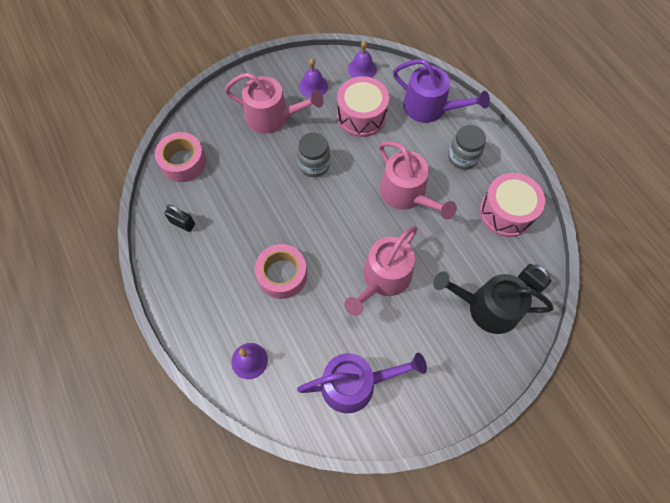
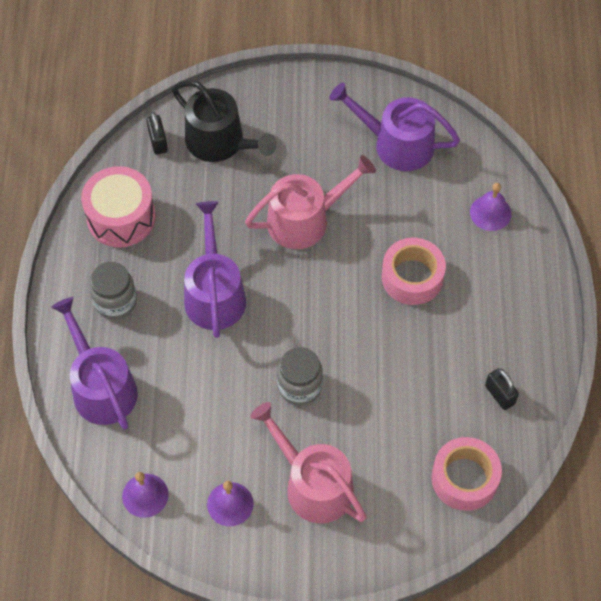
camera: 150 degrees left, 5 degrees down
(361, 116) = (196, 422): pink drum -> none
(406, 194) = (214, 294): pink watering can -> purple watering can

